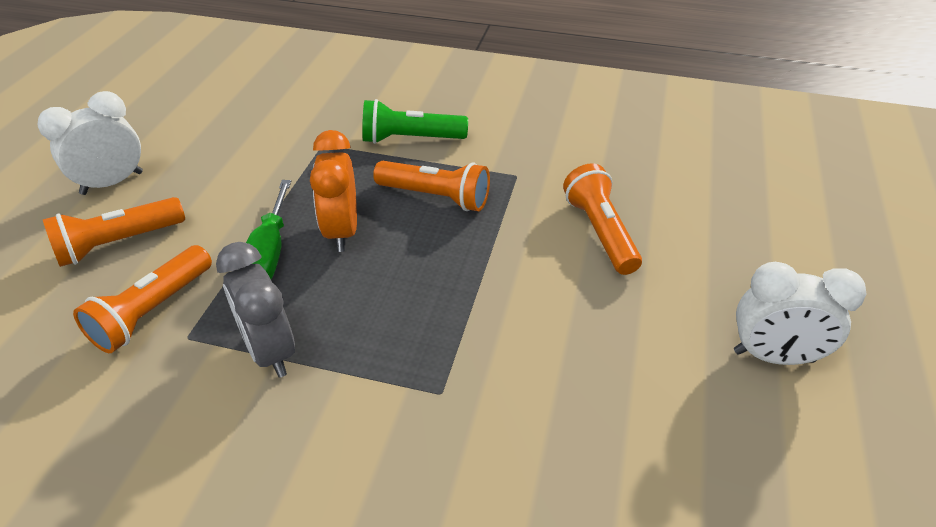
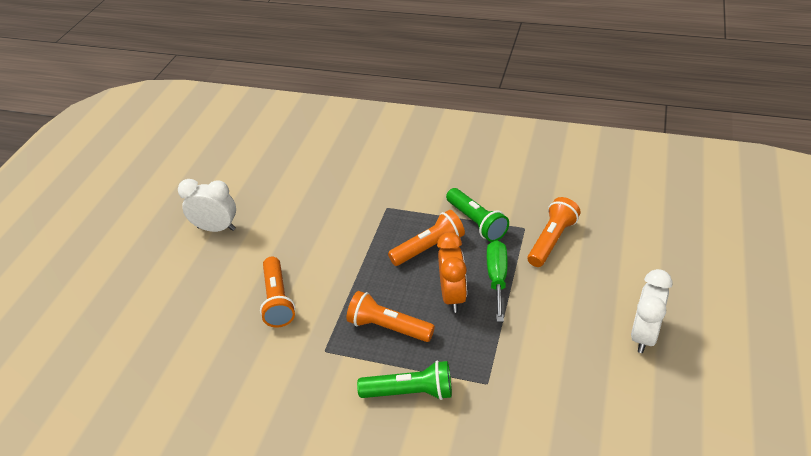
camera: 175 degrees left, 0 degrees up
(112, 183) = (644, 335): white clock -> white clock turned 150 degrees clockwise
(118, 243) = (602, 283): orange flashlight -> orange flashlight (429, 248)
(270, 351) = (476, 222): grey clock -> green flashlight

